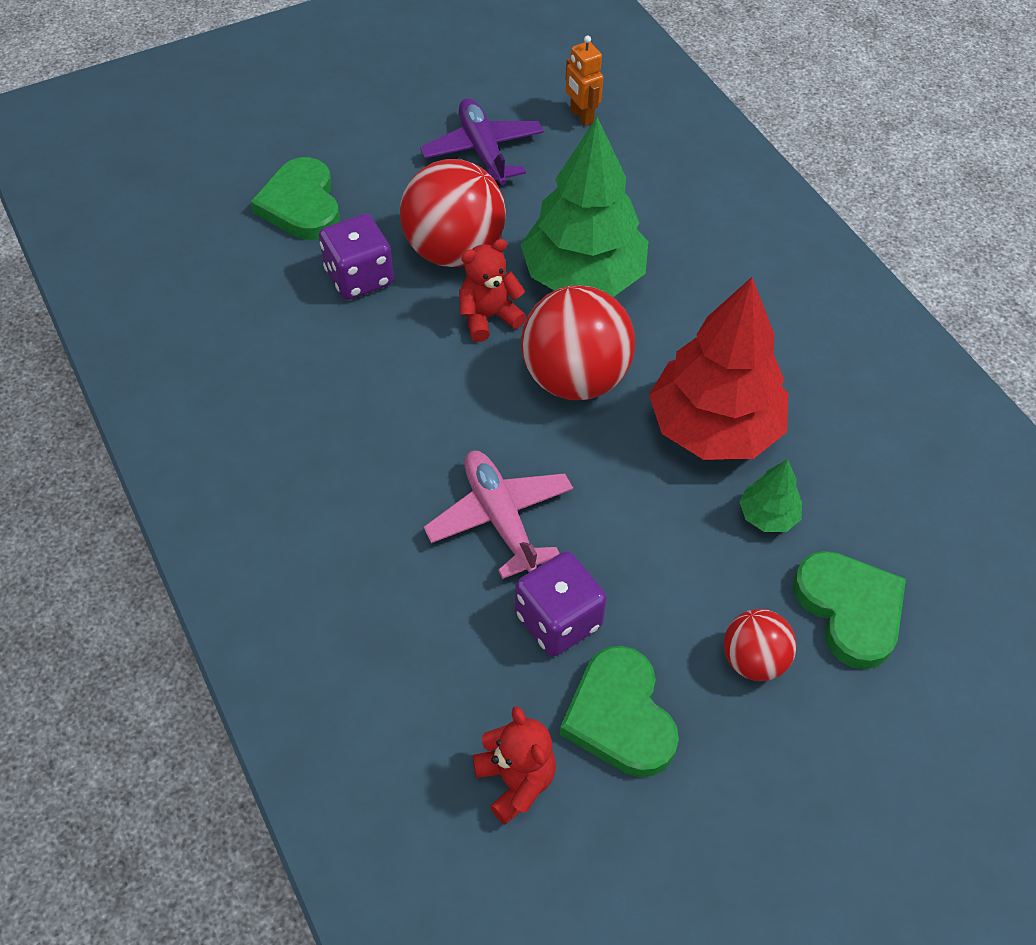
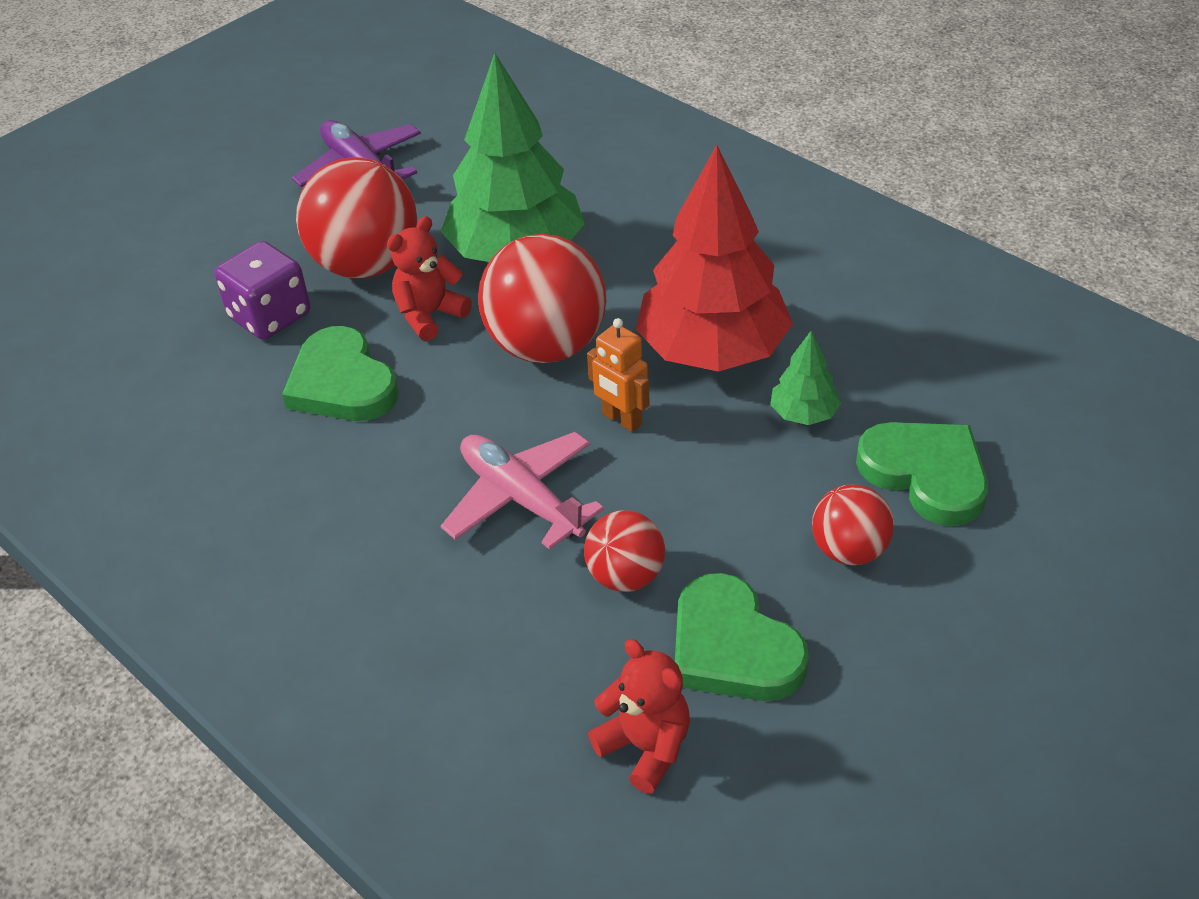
camera: 15 degrees left, 10 degrees down
(301, 204) = (177, 266): green heart -> green heart (342, 383)
(558, 620) = (625, 576): purple dice -> red ball
(581, 116) = (453, 113): orange robot -> orange robot (621, 419)

